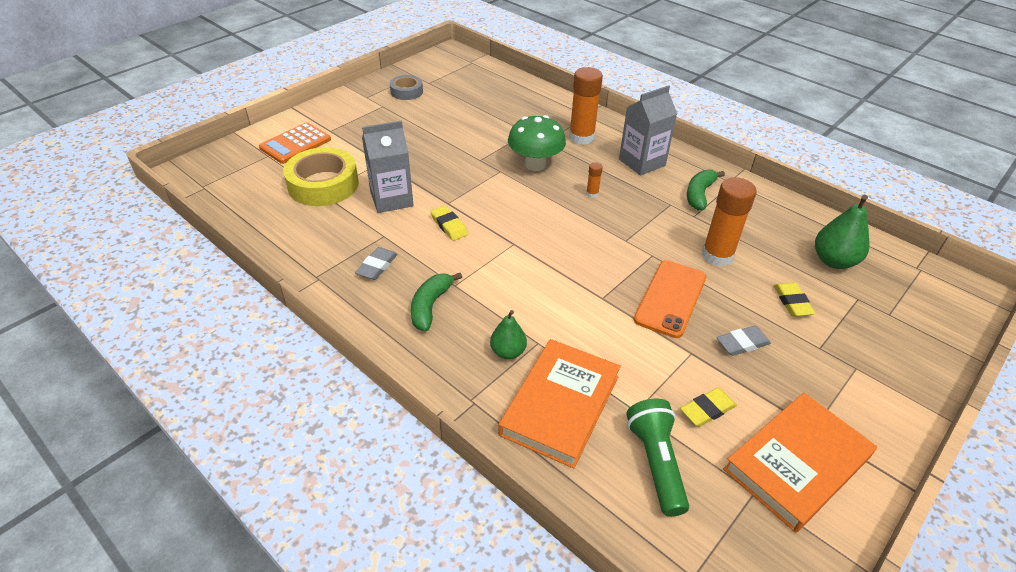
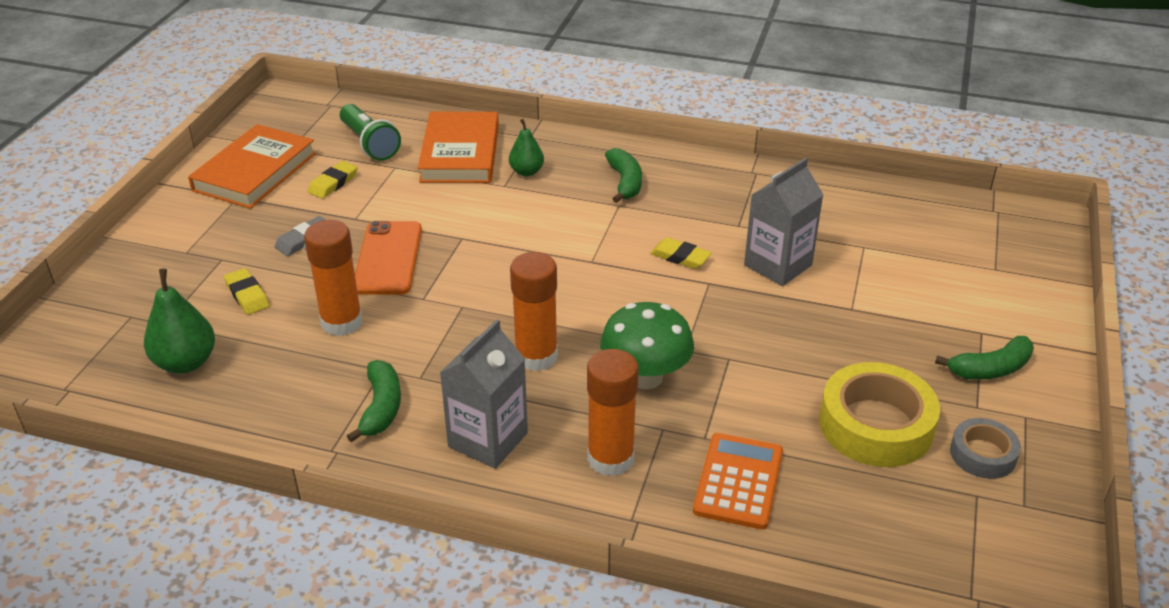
camera: 155 degrees right, 5 degrees down
(295, 144) = (990, 295): orange calculator -> orange calculator (738, 481)
(323, 184) = (876, 256): yellow tape -> yellow tape (876, 425)
(352, 116) = (990, 369): none -> green banana
(377, 266) = (711, 197): grey eraser -> none
(592, 194) = (536, 356): orange glue stick -> orange glue stick, size x2.28

